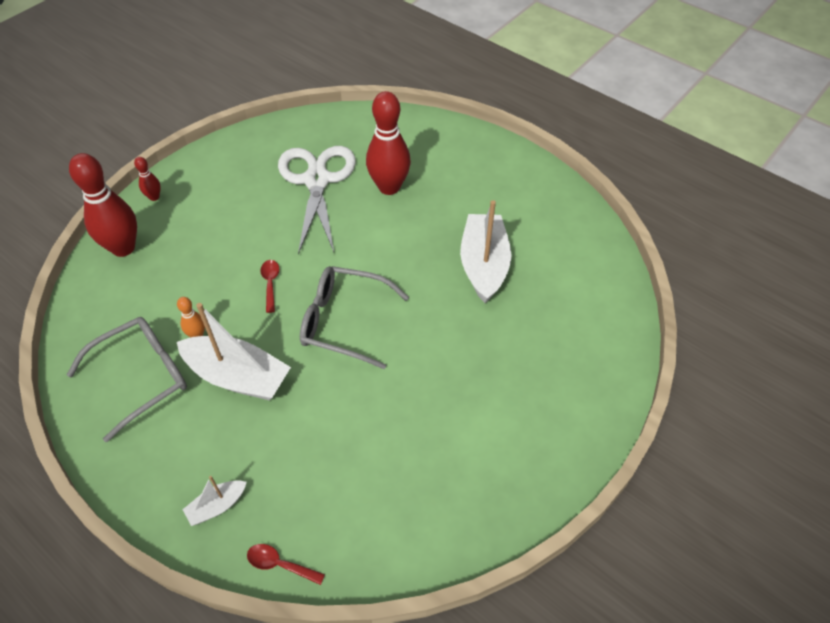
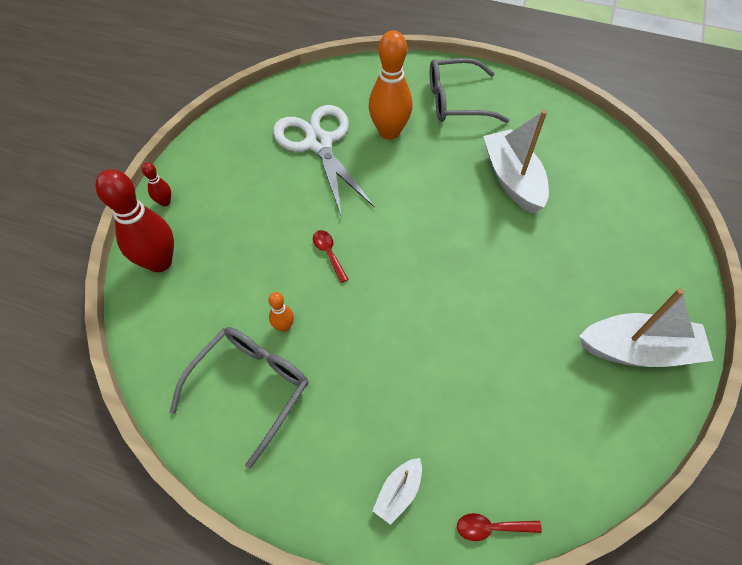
camera: 20 degrees left, 5 degrees up
(238, 377) = (347, 355): white boat -> white boat (638, 350)
(343, 321) = (418, 269): grey glasses -> grey glasses (456, 101)
(389, 187) = (389, 132): red bowling pin -> orange bowling pin

